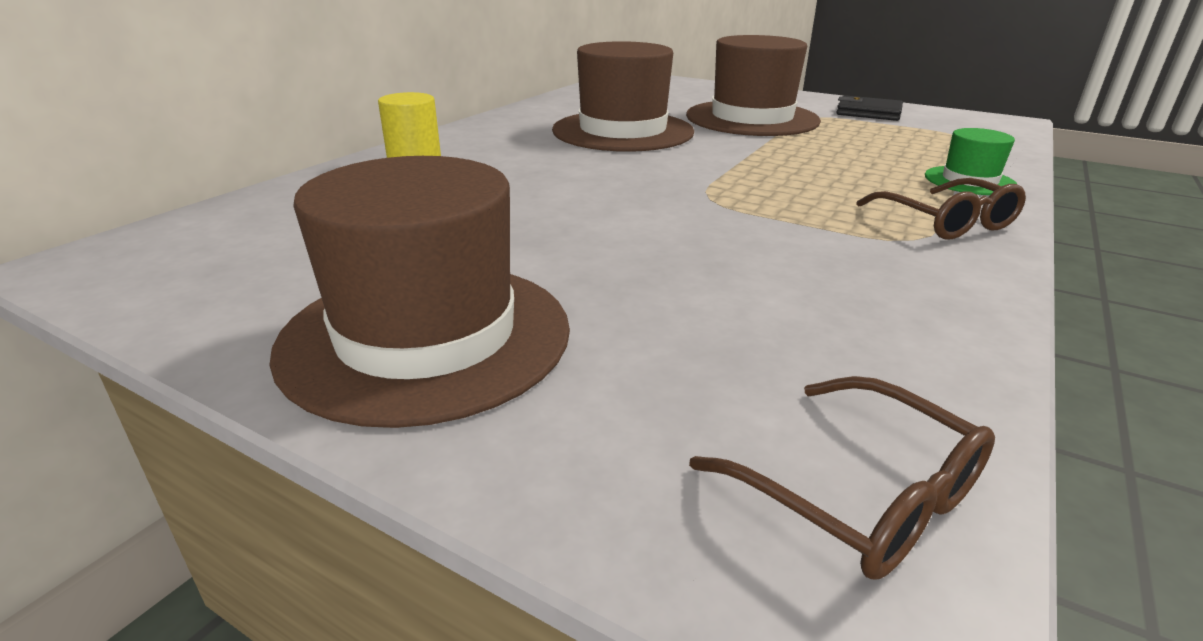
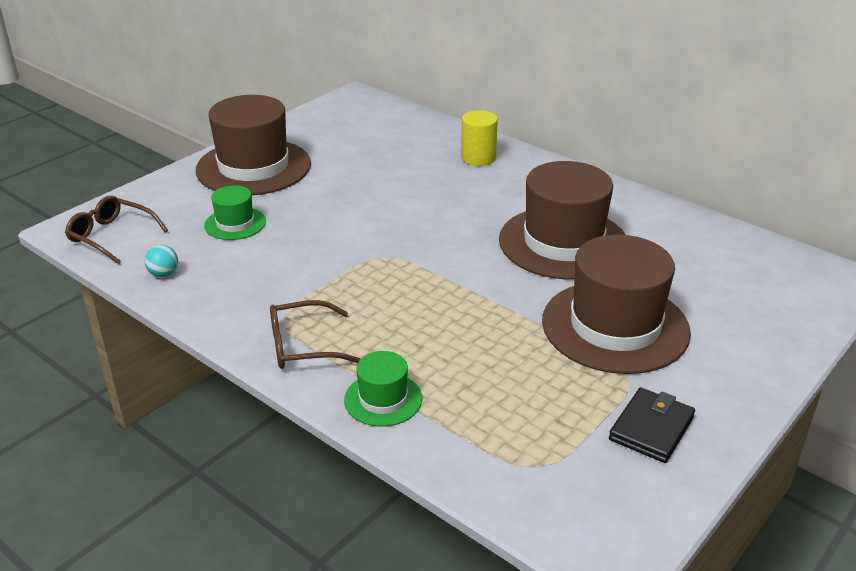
camera: 100 degrees right, 5 degrees up
(685, 317) = (235, 223): none -> green hat
(857, 493) = (112, 236): brown glasses -> brown glasses turned 60 degrees clockwise
(922, 362) = (164, 274): none -> turquoise ball

